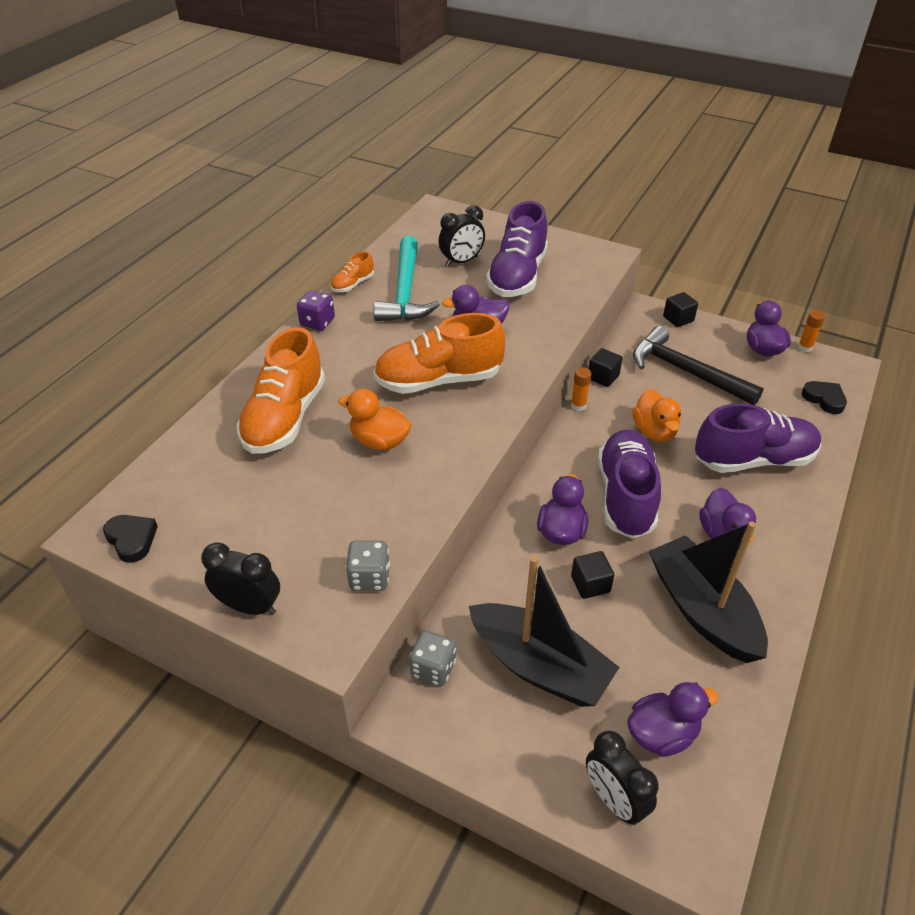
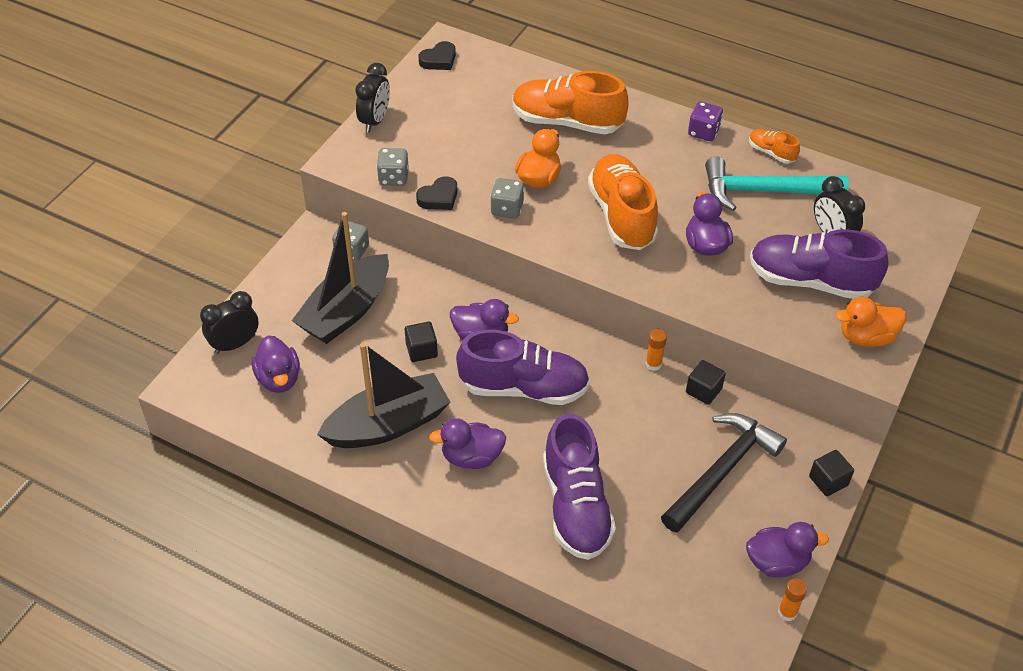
camera: 90 degrees right, 5 degrees up
(429, 467) = (507, 209): none -> grey dice
(654, 431) = (616, 424): orange duck -> orange duck (866, 337)
(824, 399) = (683, 605): black heart -> black heart (439, 197)

